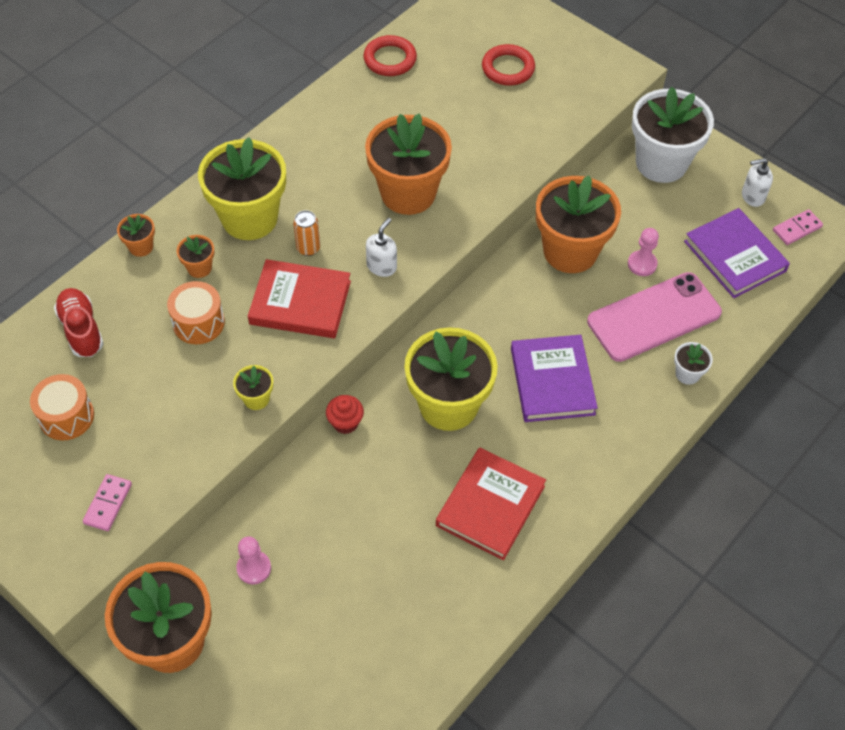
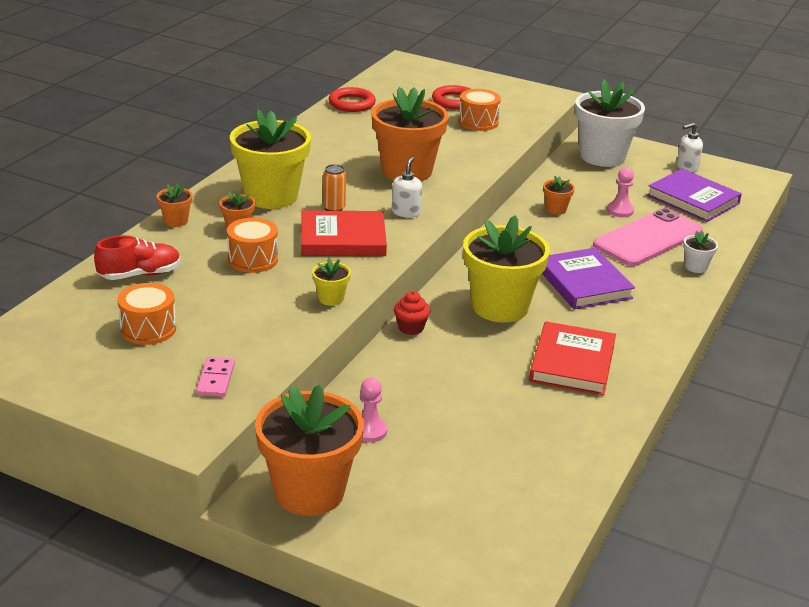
camera: 15 degrees left, 25 degrees down
(81, 330) = (140, 274): red shoe -> red shoe turned 105 degrees clockwise
(520, 112) = (478, 122): none -> orange drum
(570, 251) = (556, 209): orange flower pot -> orange flower pot, size x0.42
(797, 229) = (733, 181): pink domino -> none

